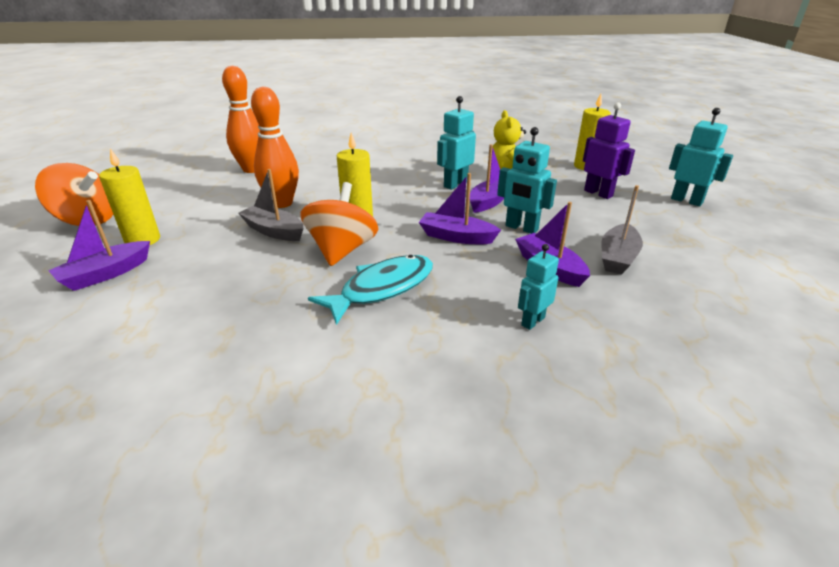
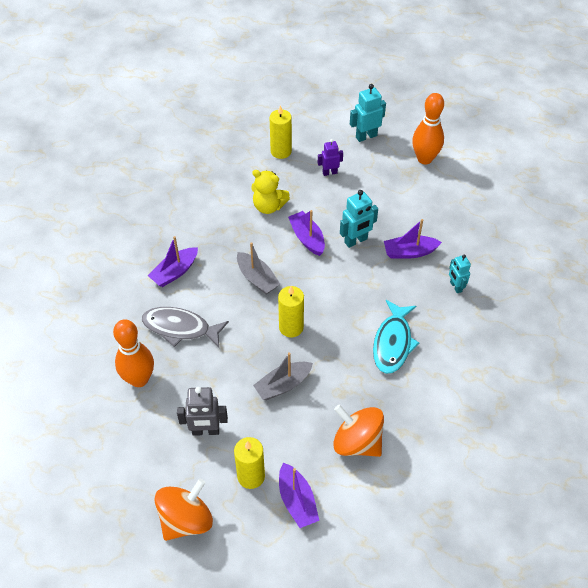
camera: 65 degrees left, 20 degrees up
(200, 206) = (205, 431): none -> grey robot
(282, 203) = (234, 370): orange bowling pin -> orange bowling pin (424, 159)
(319, 172) = (180, 328): none -> grey fish
(342, 250) = (334, 350): orange spinning top -> orange spinning top (357, 442)
(382, 288) = (393, 343): turquoise fish -> turquoise fish turned 150 degrees counterclockwise
(455, 184) = (265, 245): turquoise robot -> none
(456, 237) = (349, 280): purple boat -> purple boat (175, 272)
(598, 193) = (329, 172): purple robot -> purple robot, size x0.67
(617, 257) = (414, 215): grey boat -> grey boat (257, 278)

